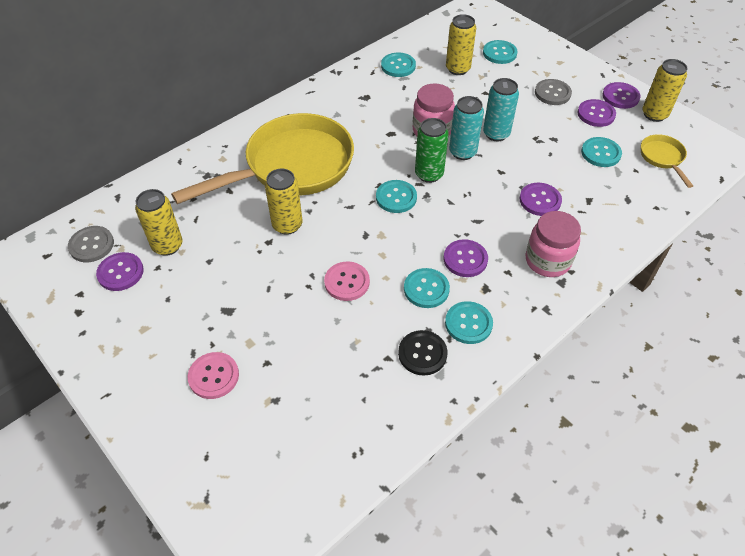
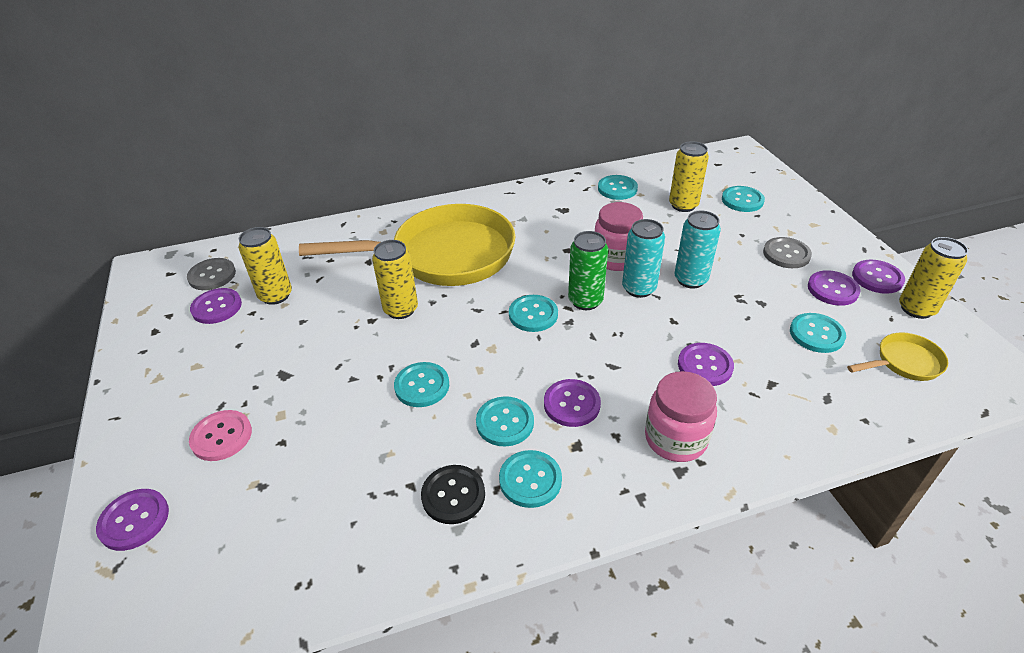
camera: 25 degrees right, 10 degrees down
(193, 462) = (134, 520): none -> purple button
(347, 282) = (422, 386): pink button -> turquoise button
(662, 158) = (904, 363): yellow pan -> yellow pan turned 60 degrees clockwise

